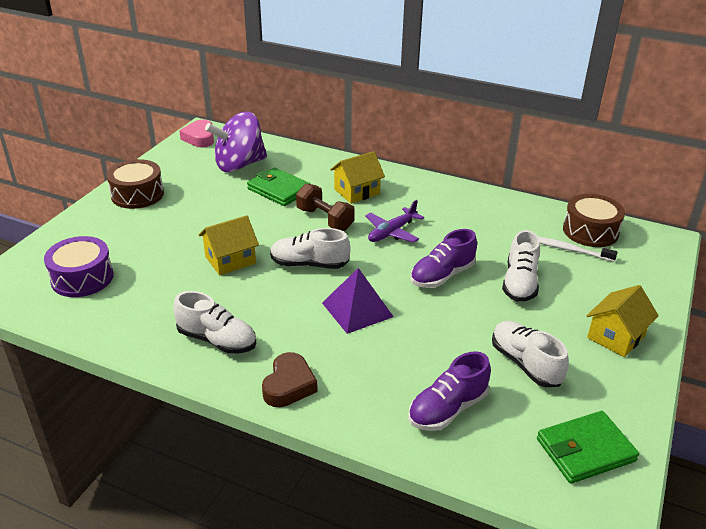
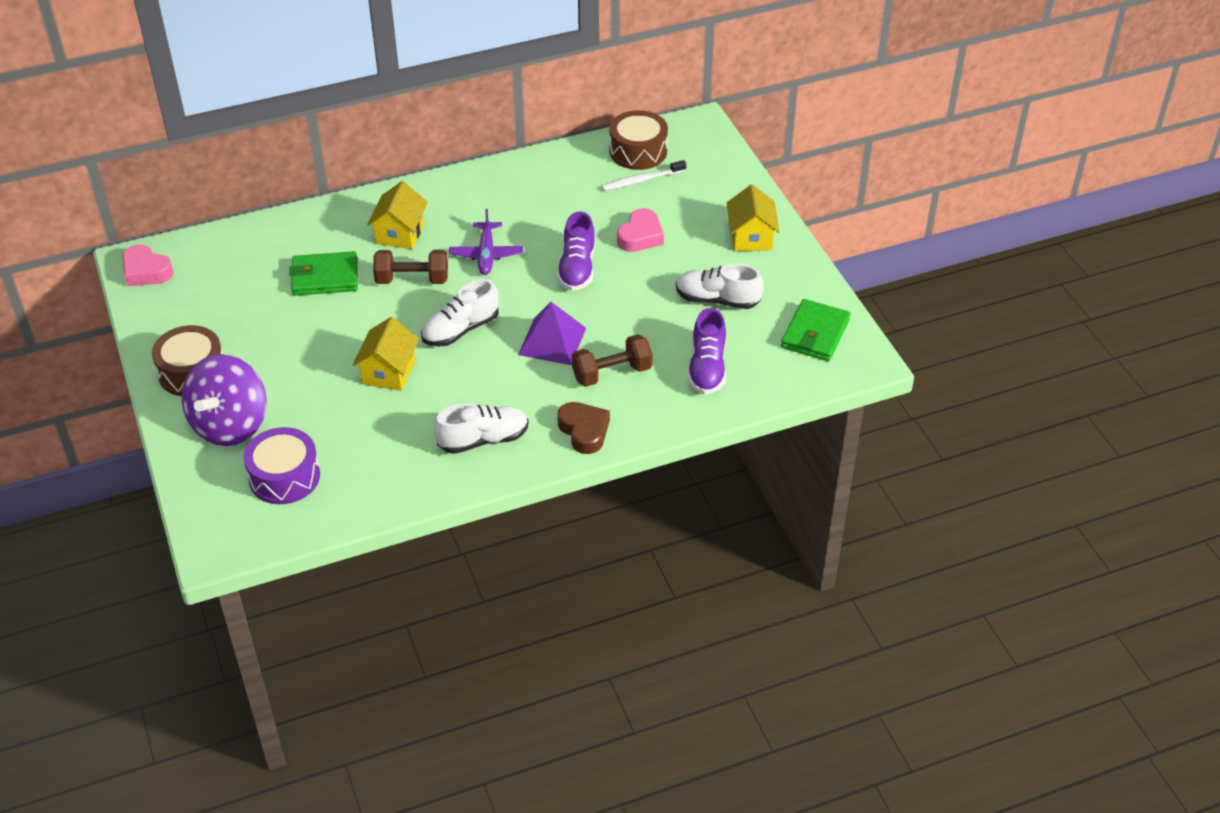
camera: 45 degrees left, 10 degrees up
(239, 165) = (242, 275): purple spinning top -> purple spinning top (230, 425)
(367, 359) = (612, 373): none -> brown dumbbell
(519, 283) = (640, 236): white shoe -> pink heart

